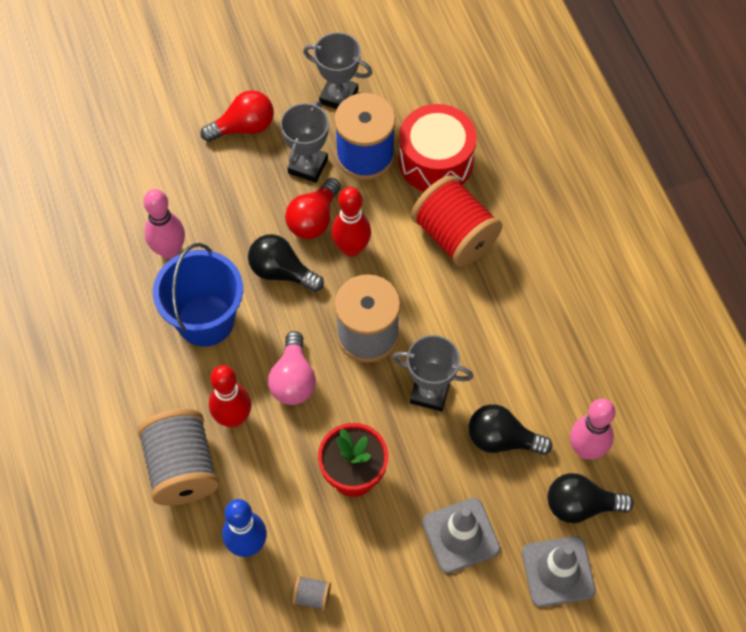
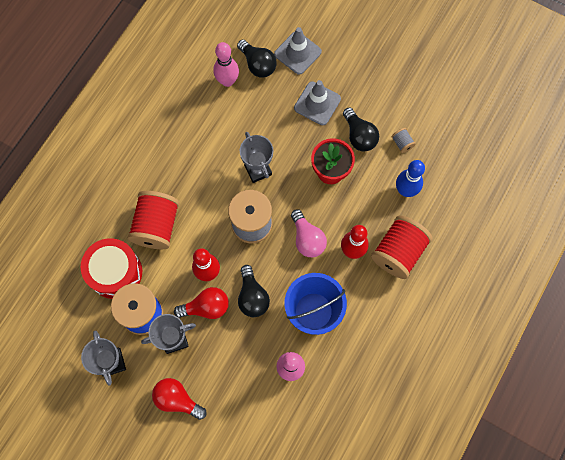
camera: 130 degrees left, 10 degrees up
(182, 468) = (398, 252): grey spool -> red spool
(293, 379) = (307, 239): pink light bulb -> pink light bulb turned 105 degrees clockwise
(502, 439) = (254, 120): black light bulb -> black light bulb (359, 136)

